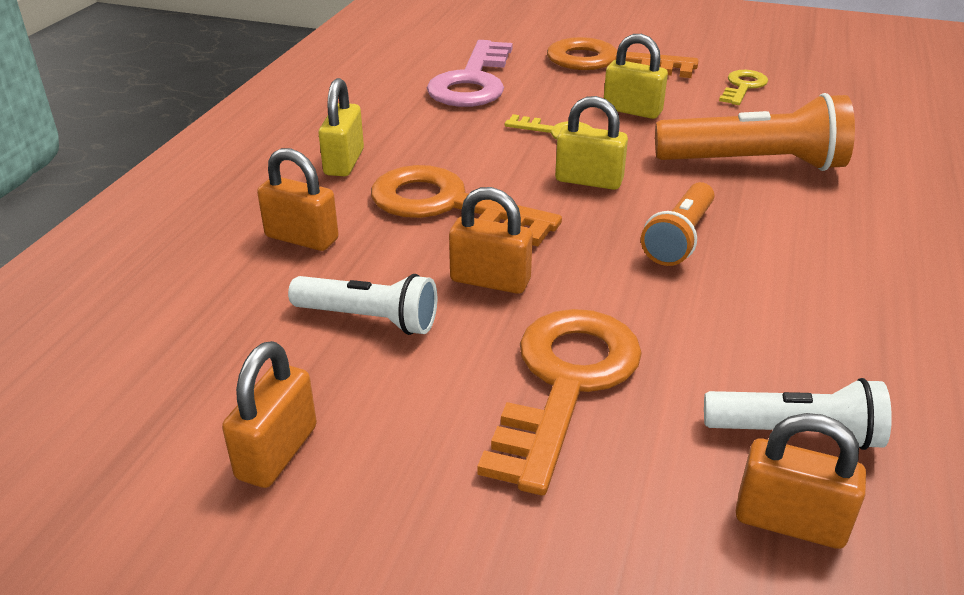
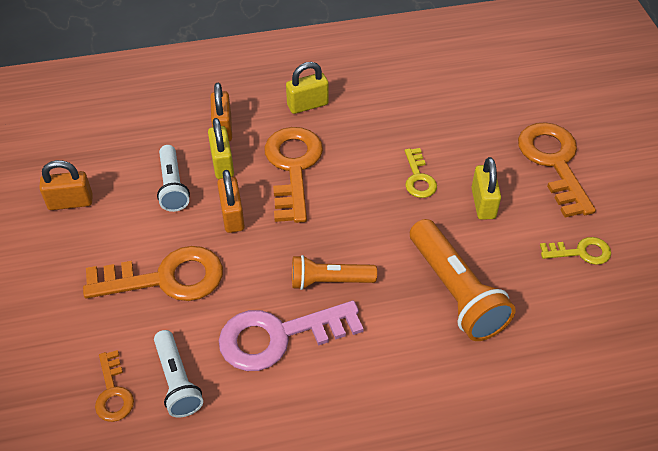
camera: 60 degrees right, 15 degrees up
(472, 82) = (456, 110): pink key -> pink key (278, 336)
(589, 180) = (367, 216): yellow padlock -> yellow padlock (222, 164)
(789, 522) = (113, 393): orange padlock -> orange key

